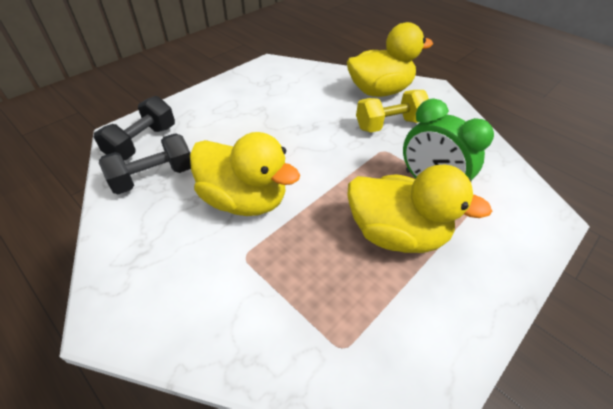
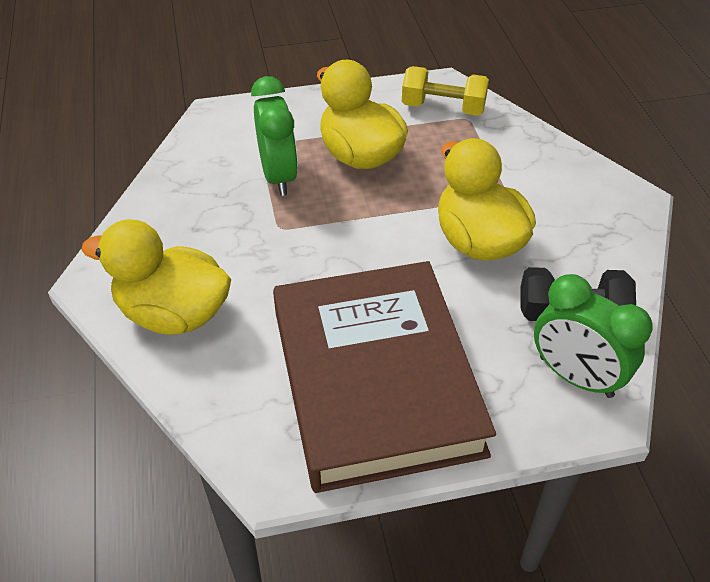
camera: 145 degrees left, 0 degrees up
(142, 143) = (575, 377): black dumbbell -> green clock
(255, 103) = (376, 380): none -> brown book
(389, 124) = (232, 254): yellow dumbbell -> yellow dumbbell (443, 108)

